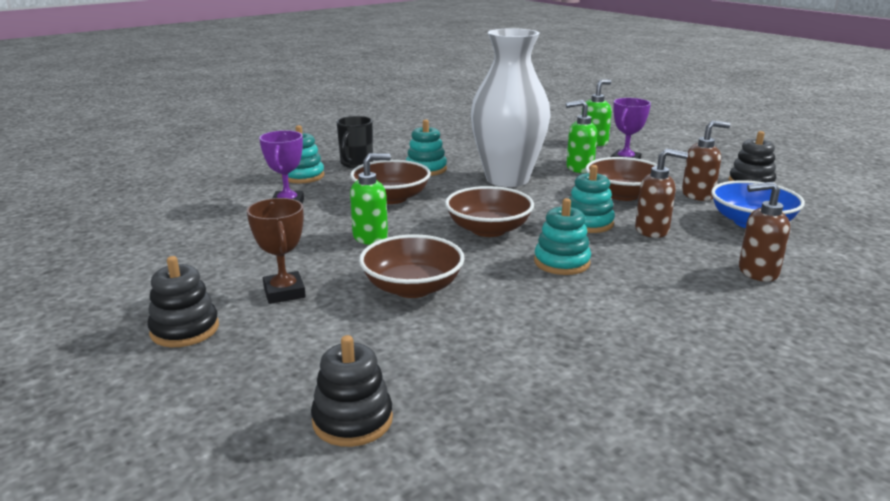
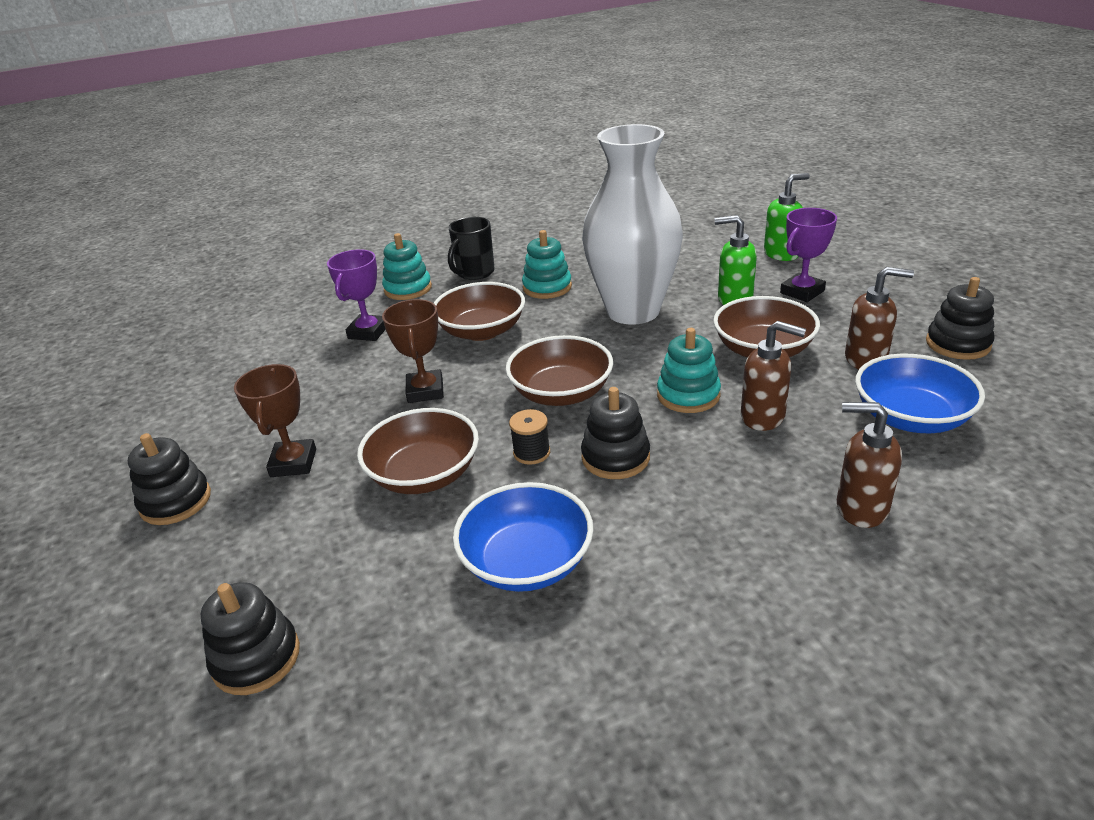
camera: 20 degrees right, 10 degrees up
(371, 237) = (425, 391): green soap dispenser -> brown trophy
(493, 266) = (531, 453): none -> black spool
(541, 329) = (527, 562): none -> blue bowl
(561, 262) = (615, 457): turquoise stacking toy -> black stacking toy

